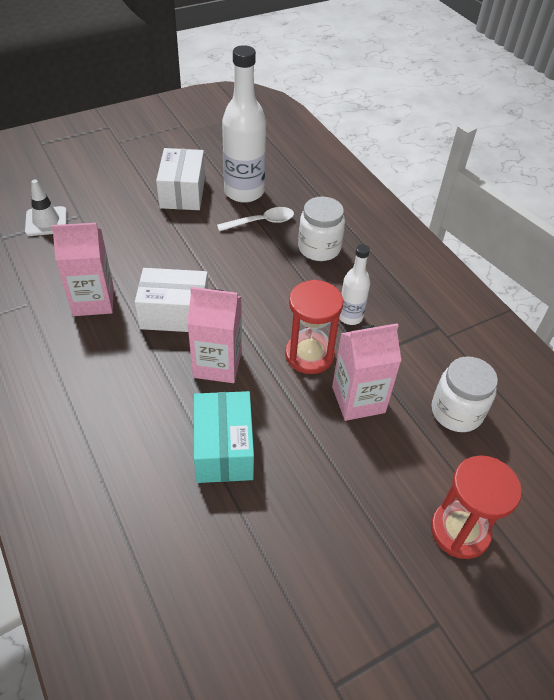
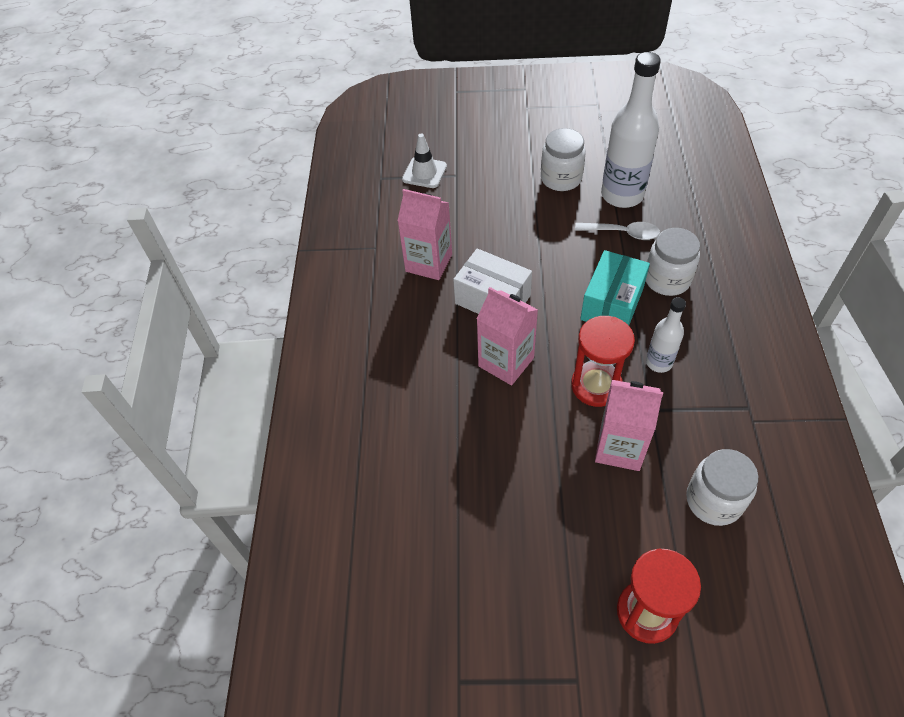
camera: 35 degrees right, 5 degrees up
(183, 192) = (561, 178): white box -> white jar
(224, 448) = (472, 441): turquoise box -> turquoise box (612, 304)

